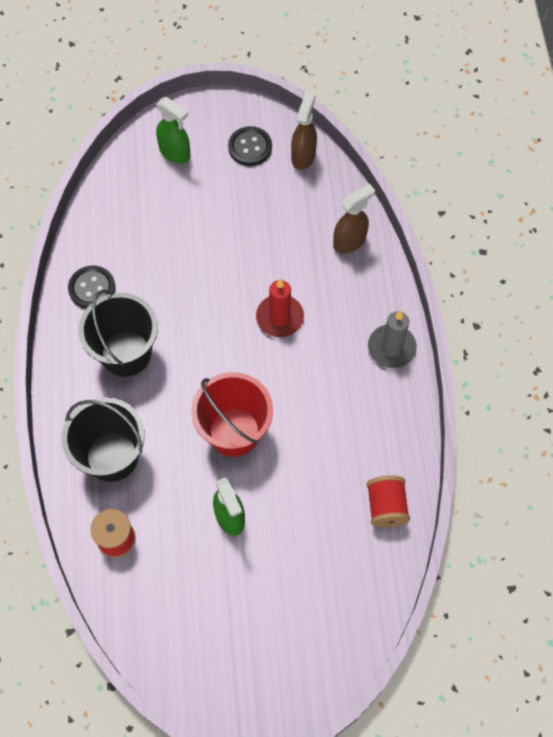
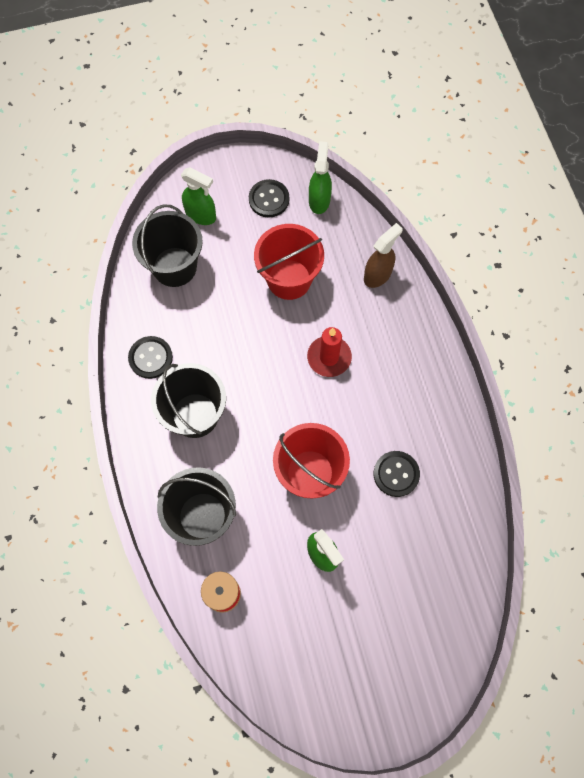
camera: 10 degrees left, 5 degrees up
(136, 200) = (174, 267): none -> black bucket
(254, 231) = (289, 279): none -> red bucket
(303, 156) = (319, 200): brown spray bottle -> green spray bottle
(326, 448) = (396, 474): none -> black button
(386, 507) = (460, 519): red spool -> none
(391, 348) = (435, 369): grey candle -> none

